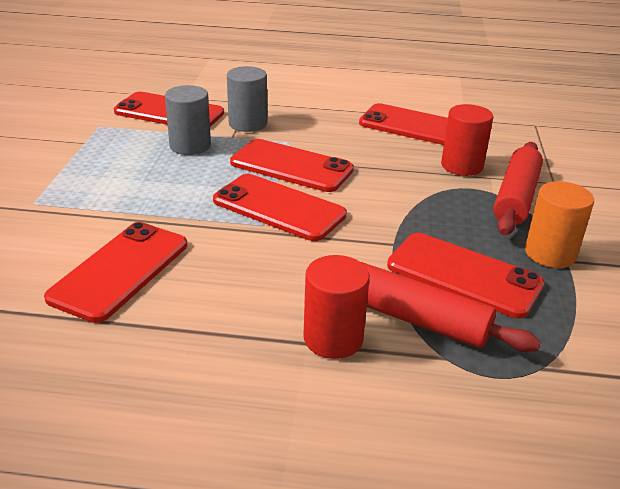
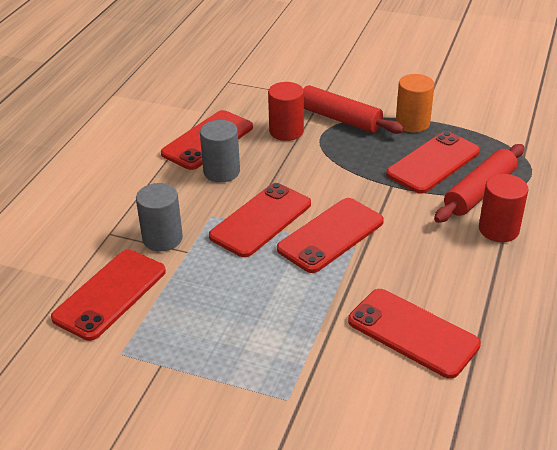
camera: 75 degrees left, 5 degrees up
(190, 146) = (198, 282): grey cylinder -> grey cylinder (221, 172)

